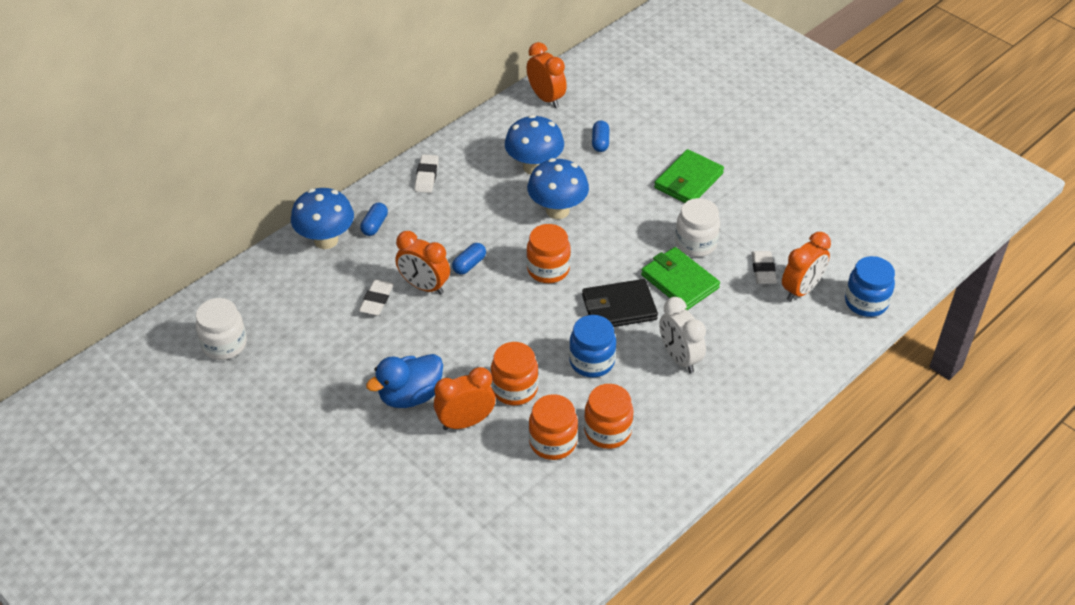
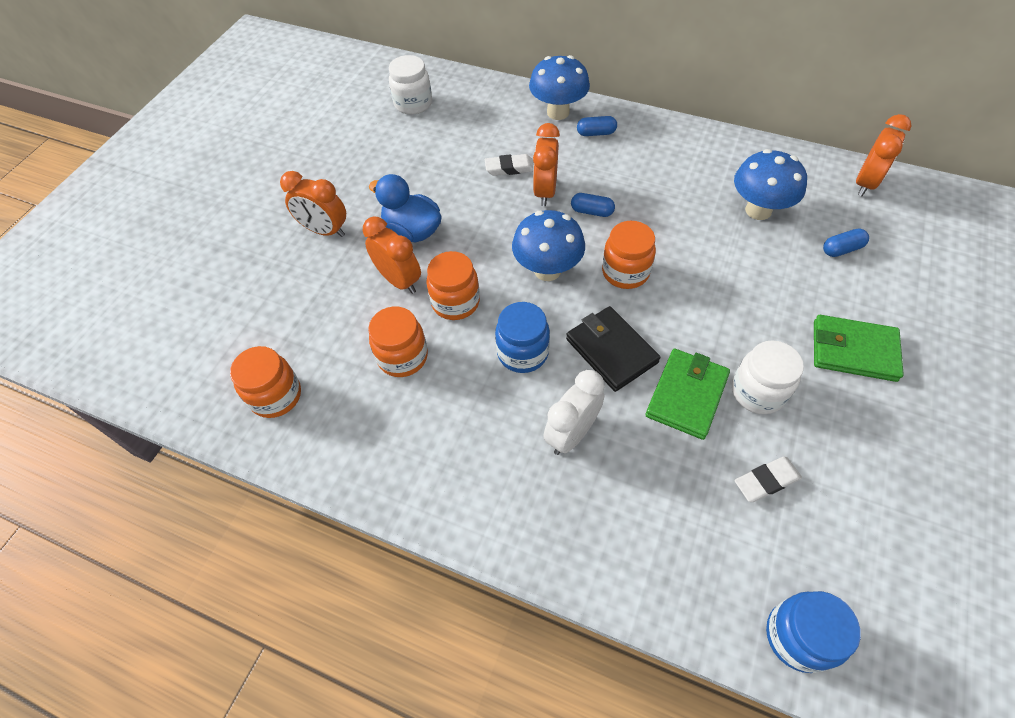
camera: 70 degrees right, 10 degrees up
(426, 176) = (681, 142): white eraser -> none
(557, 210) = (712, 250): blue mushroom -> blue mushroom (547, 270)
(607, 431) = (436, 399): orange jar -> orange jar (276, 396)
(801, 290) = (764, 539): orange clock -> orange clock (325, 231)

